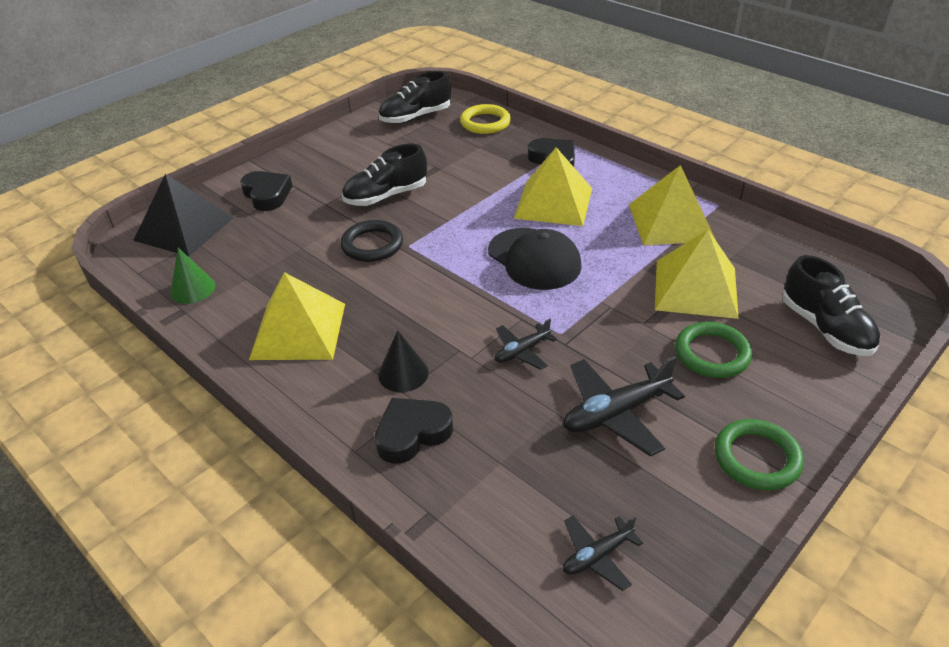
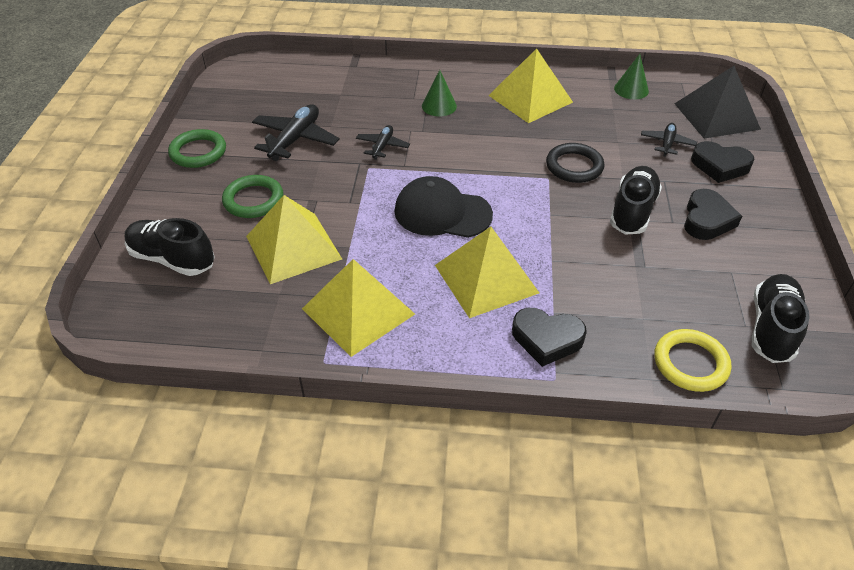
camera: 140 degrees right, 5 degrees up
(403, 373) = (439, 106): black cone -> green cone
(412, 433) = (399, 86): black heart -> black heart (707, 220)
(597, 556) = (263, 83): black plane -> black plane (667, 143)

